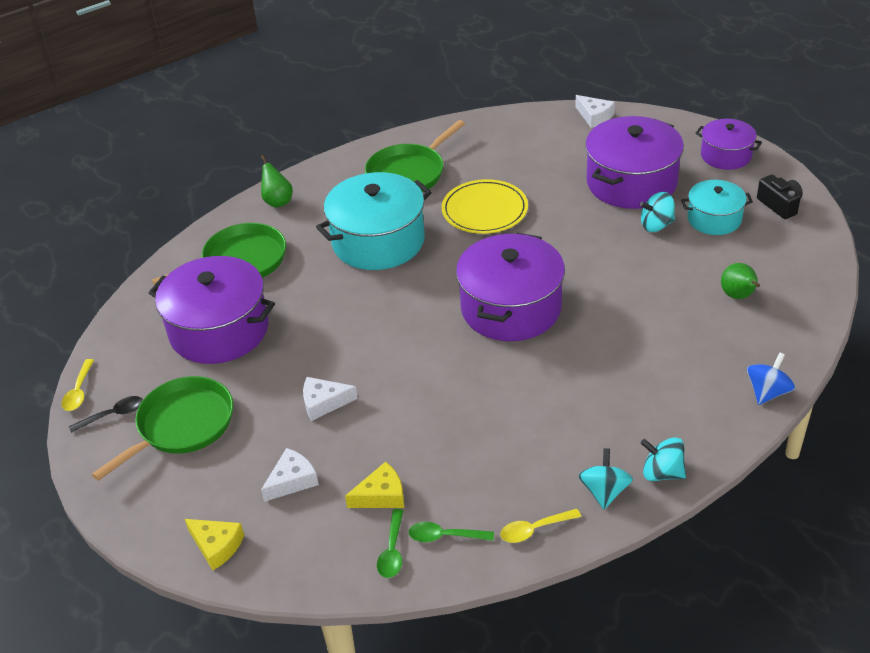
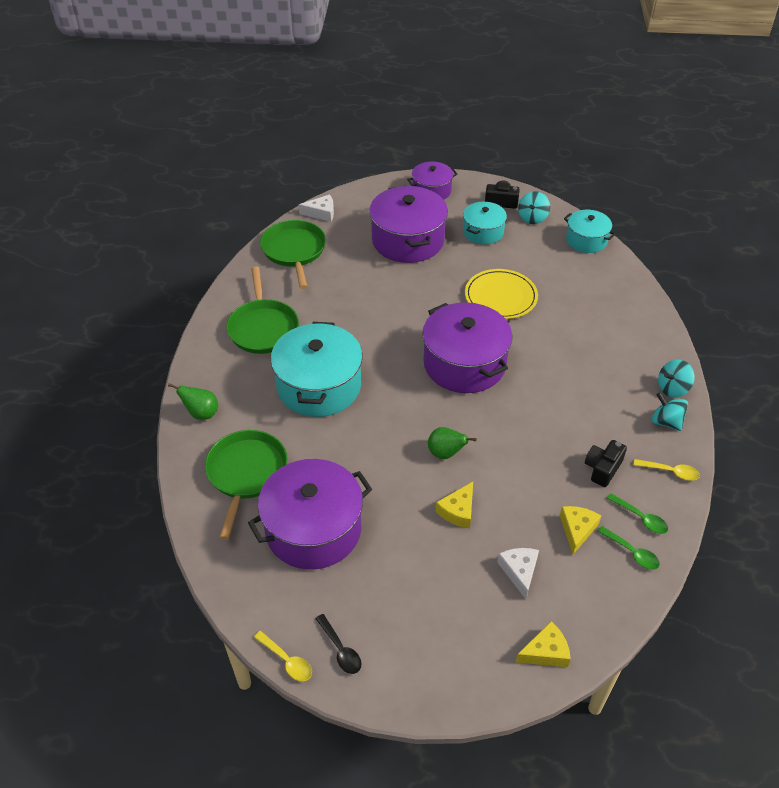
camera: 55 degrees left, 5 degrees up
(113, 415) = (340, 650): black spoon -> black spoon turned 135 degrees clockwise
(182, 425) = (398, 608): green pan -> green pan (294, 251)
(324, 403) = (458, 511): white cheese -> yellow cheese
(444, 536) = (641, 518): green spoon -> green spoon turned 90 degrees counterclockwise
(481, 474) = (602, 469): none -> black camera
(484, 210) = (352, 317): yellow plate -> yellow plate (500, 296)
(534, 529) = (670, 472): yellow spoon -> yellow spoon turned 90 degrees counterclockwise
(656, 225) = (460, 256): turquoise spinning top -> turquoise spinning top (532, 218)
(738, 296) = (560, 267): green pear -> green pear (446, 453)
(767, 392) = (648, 307): blue spinning top -> none
(810, 292) = (586, 240): none -> turquoise pot

